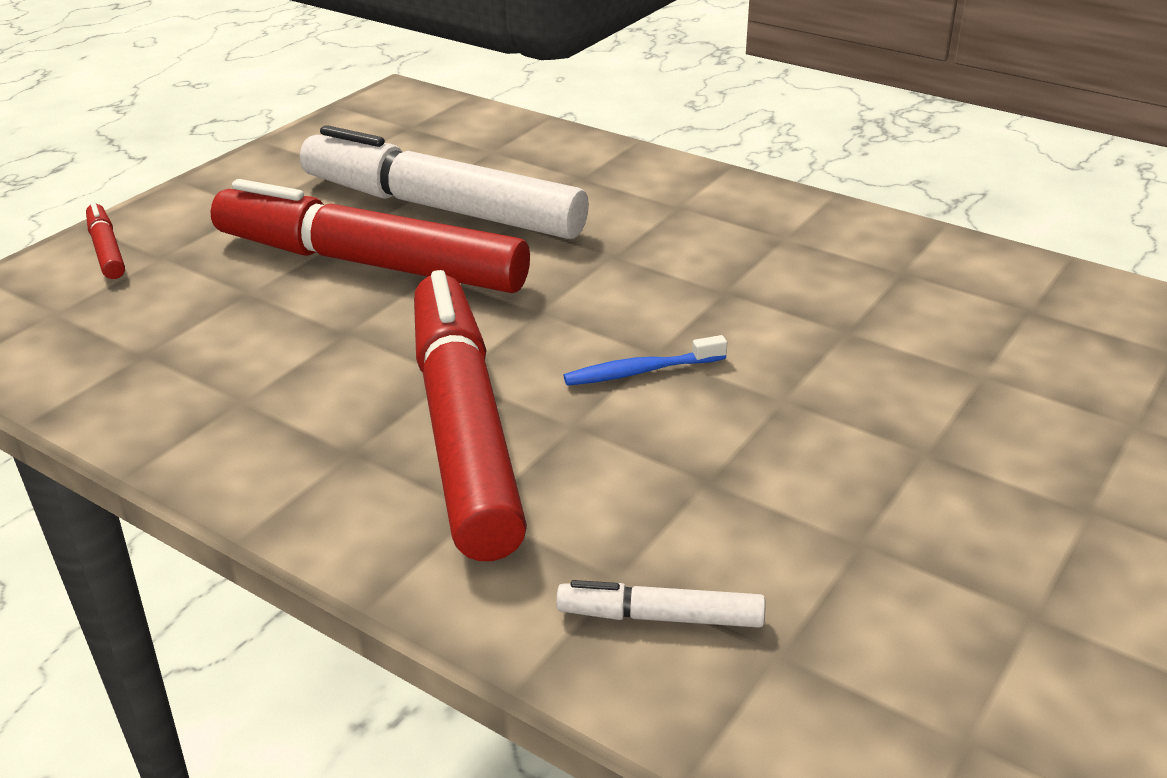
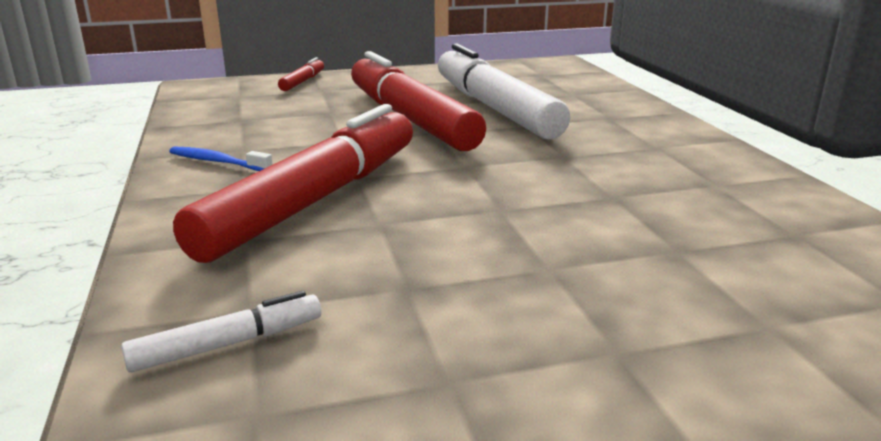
camera: 40 degrees right, 10 degrees down
(640, 371) = (471, 214): blue toothbrush -> blue toothbrush (217, 162)
(660, 617) = (228, 344): white marker -> white marker turned 105 degrees clockwise

